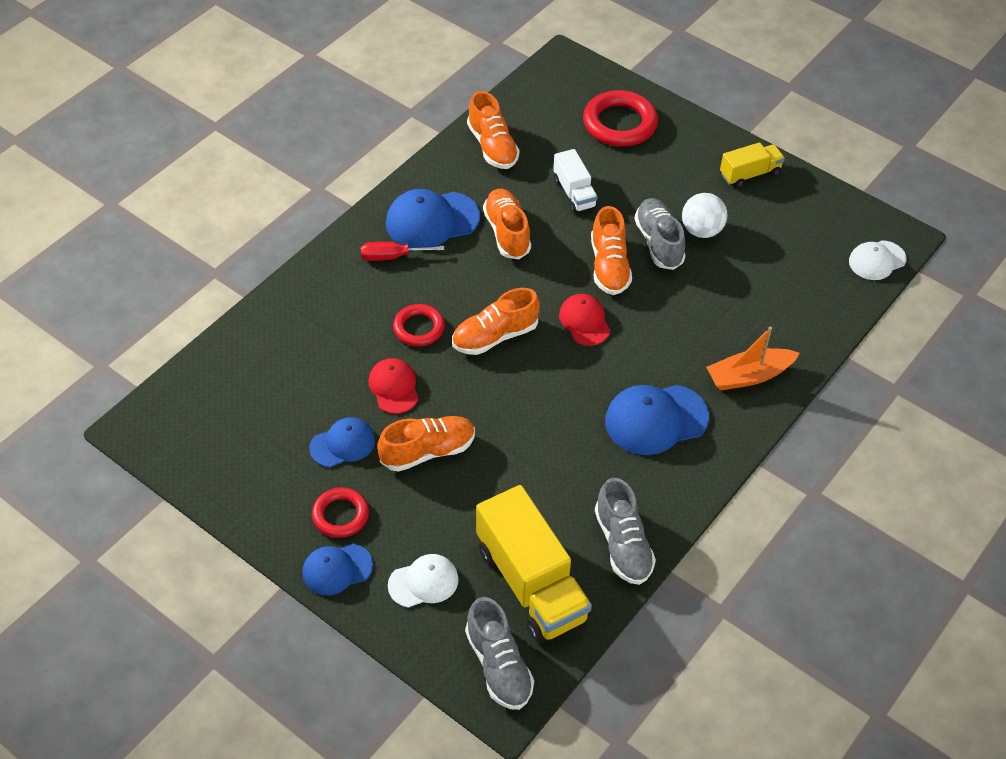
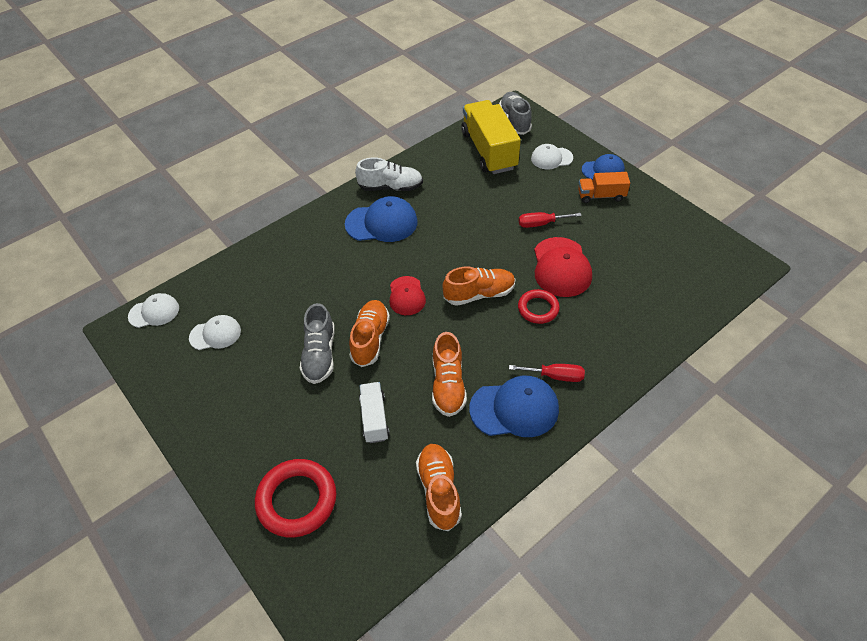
camera: 165 degrees left, 0 degrees up
(340, 515) = (601, 196): red ring -> orange truck
(343, 444) = (599, 235): blue cap -> none
(394, 387) = (561, 267): red cap -> red cap, size x1.60
(428, 451) = (541, 224): orange shoe -> red screwdriver
(623, 544) = (430, 161): grey shoe -> none
(667, 484) = (390, 187): none -> white shoe
(701, 230) = (278, 360): white ball -> none
(749, 376) = (305, 241): orange boat -> none
(750, 174) = (203, 413): yellow truck -> none
(788, 247) = (215, 334): none -> white cap

